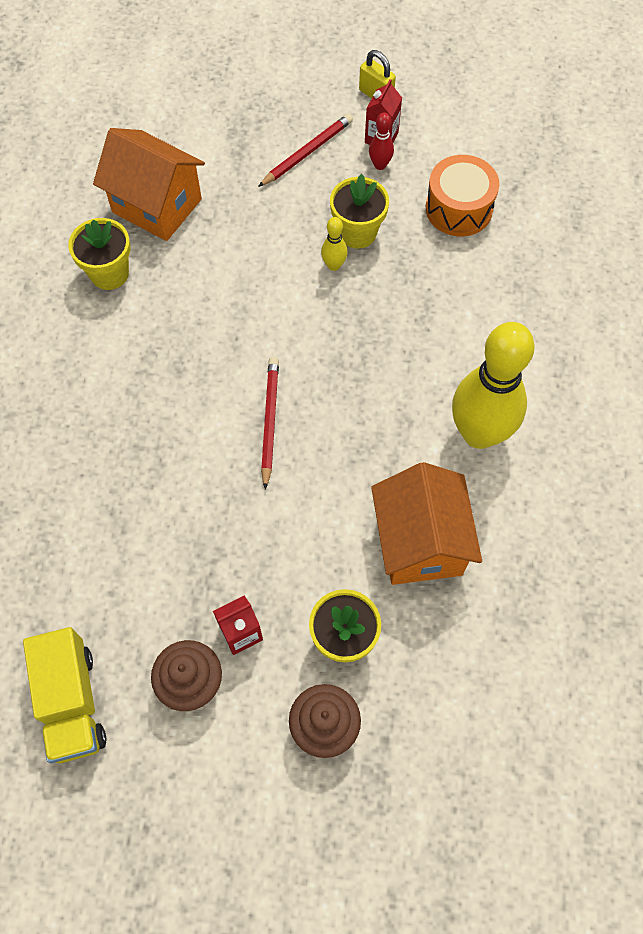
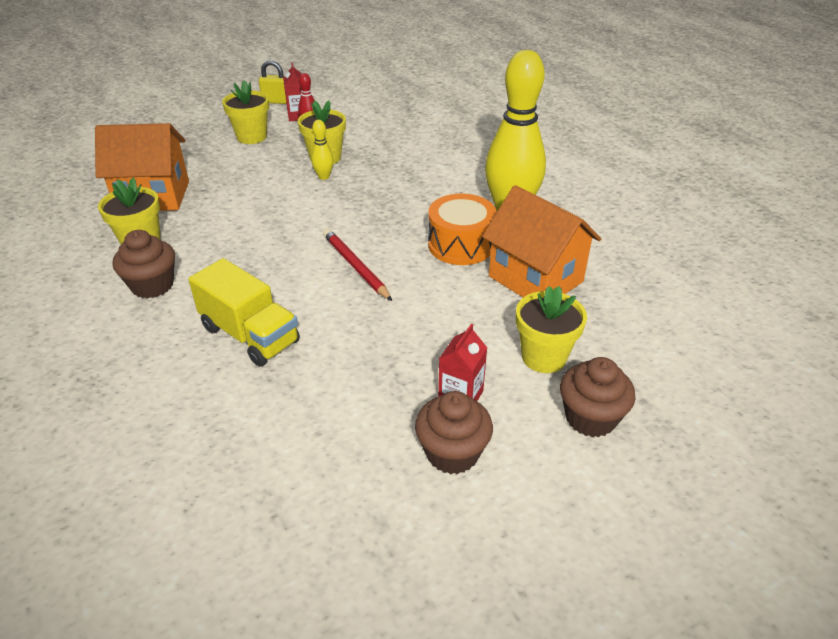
camera: 35 degrees left, 25 degrees down
(72, 703) = (353, 535): yellow truck -> yellow truck (250, 335)
(87, 339) = (152, 285): none -> brown cupcake
(307, 152) = (252, 137): red pencil -> yellow flower pot
(459, 208) = (383, 126): orange drum -> orange drum (461, 245)

